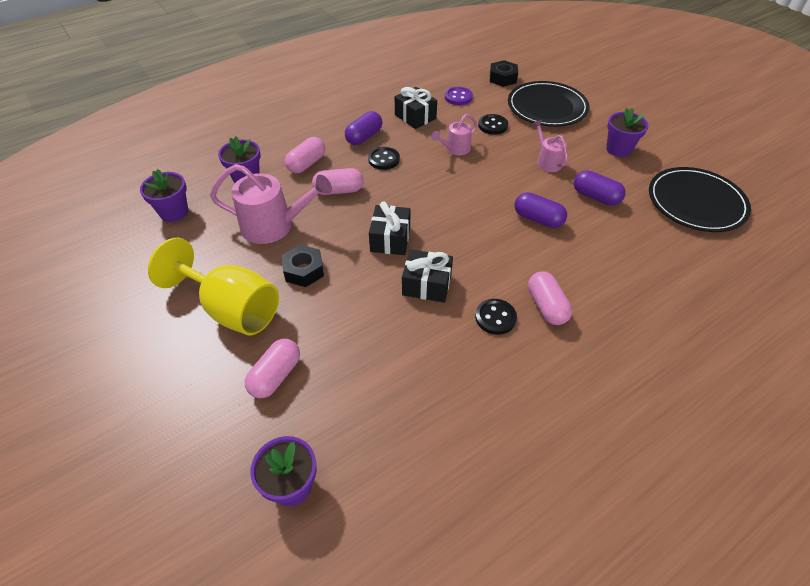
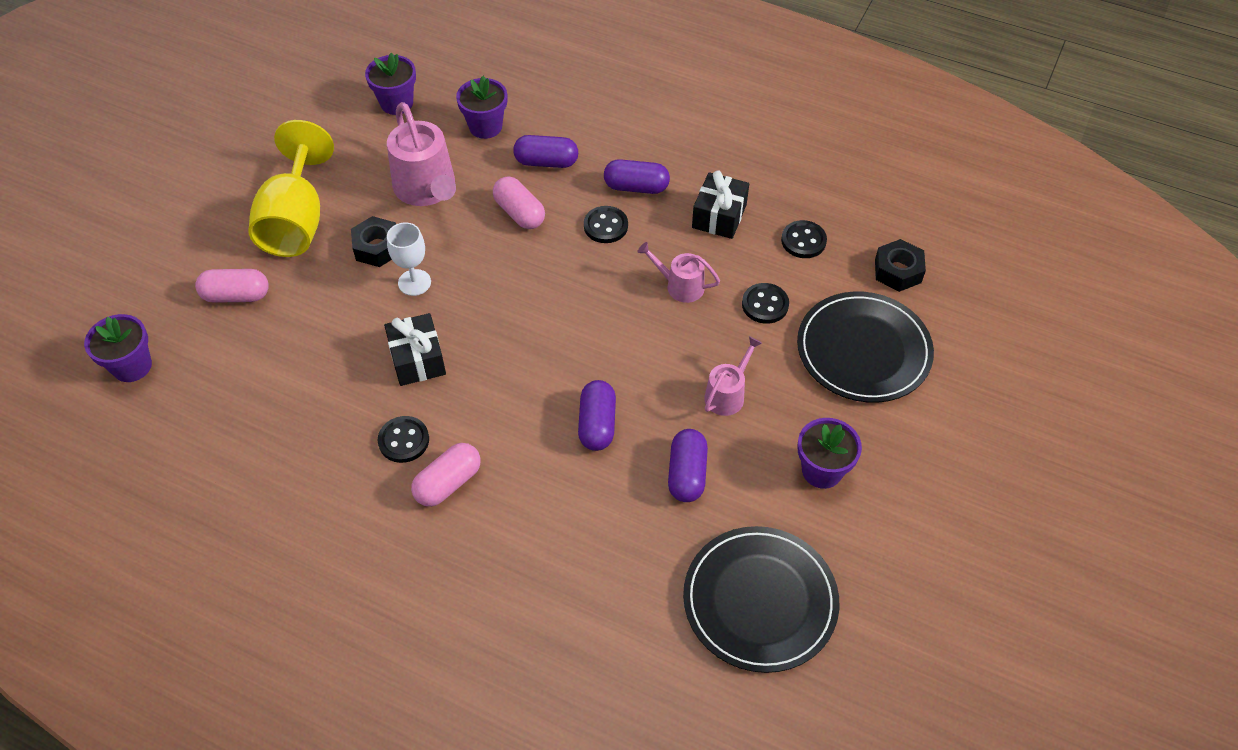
camera: 60 degrees right, 5 degrees up
(307, 164) = (546, 162): pink capsule -> purple capsule
(355, 262) = (414, 282): none -> white goblet
(390, 239) = (469, 296): black gift -> none
(458, 97) = (803, 241): purple button -> black button

